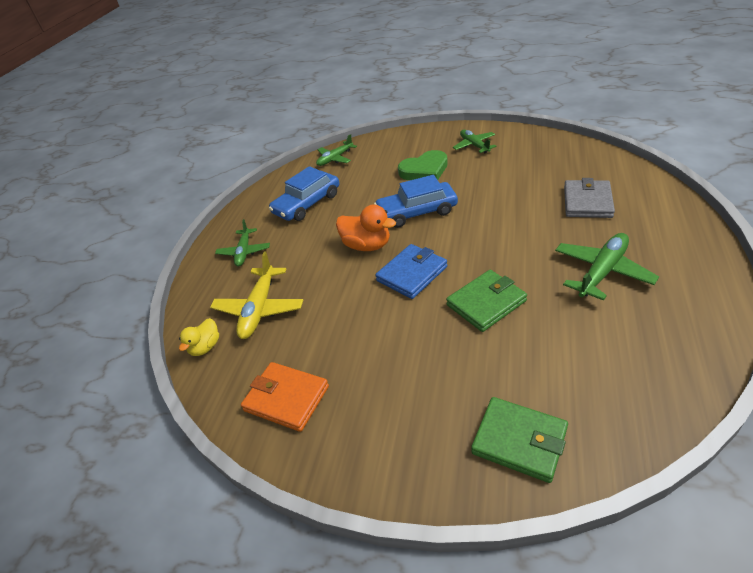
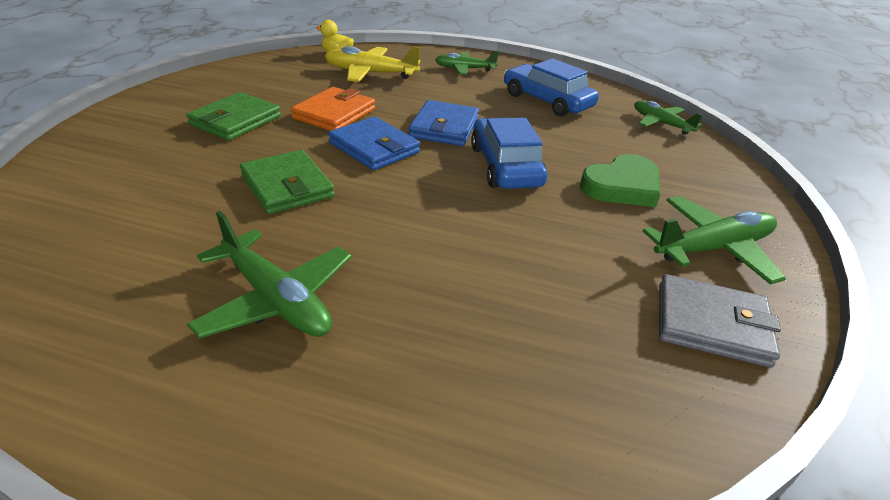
camera: 85 degrees right, 5 degrees down
(286, 398) = (249, 79): orange wallet -> orange wallet (334, 114)
(367, 245) = (444, 127): orange duck -> blue wallet
(424, 170) = (622, 186): green heart -> green heart turned 105 degrees counterclockwise
(474, 145) = (713, 248): green plane -> green plane, size x1.51
(519, 441) = (86, 170): green wallet -> green wallet (235, 121)
(587, 202) = (480, 344): grey wallet -> grey wallet (711, 324)

